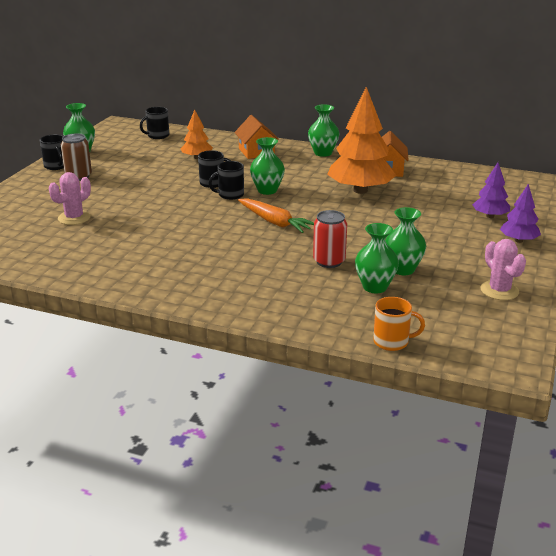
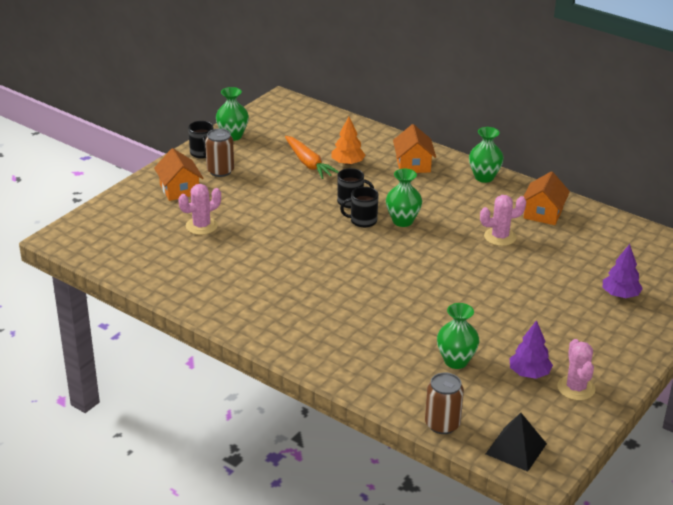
camera: 15 degrees right, 5 degrees up
(42, 194) = (179, 189): none -> orange house
(157, 136) = (317, 124): black mug -> none
(275, 222) = (393, 265): orange carrot -> orange carrot (308, 163)
(329, 261) = (425, 323): red can -> none
(360, 190) = (500, 237): orange tree -> pink cactus
(392, 342) = (442, 424): orange mug -> brown can
(402, 269) = (493, 345): green vase -> none
(476, 350) = (516, 448): none -> black pyramid
(518, 240) = (632, 331): purple tree -> purple tree (529, 373)

